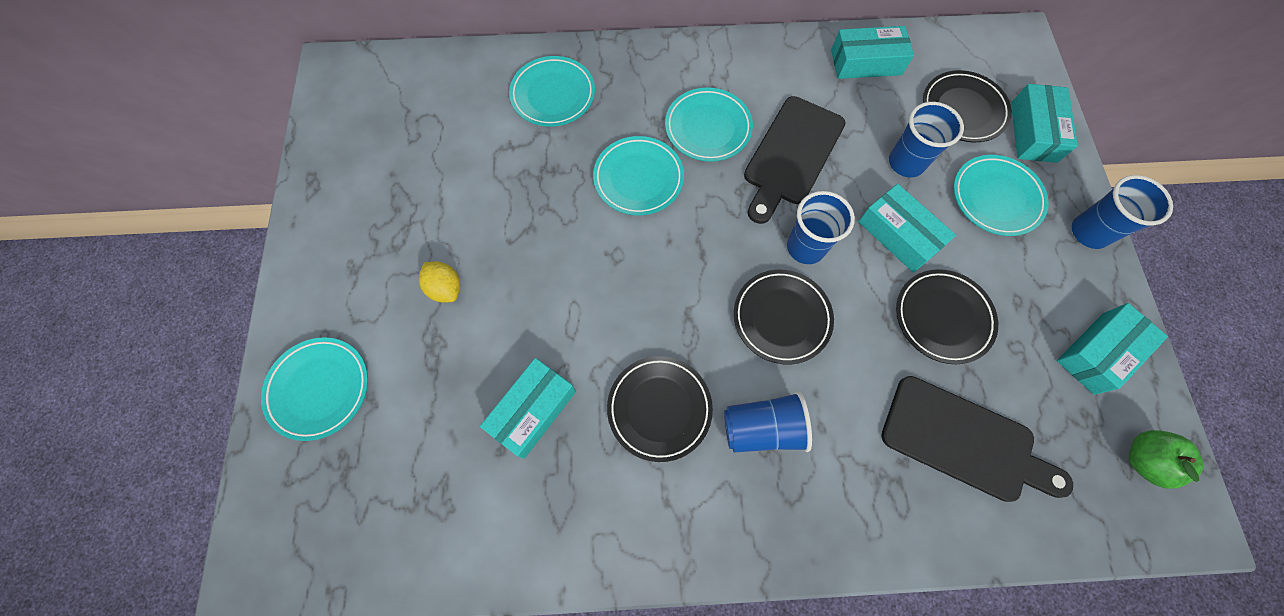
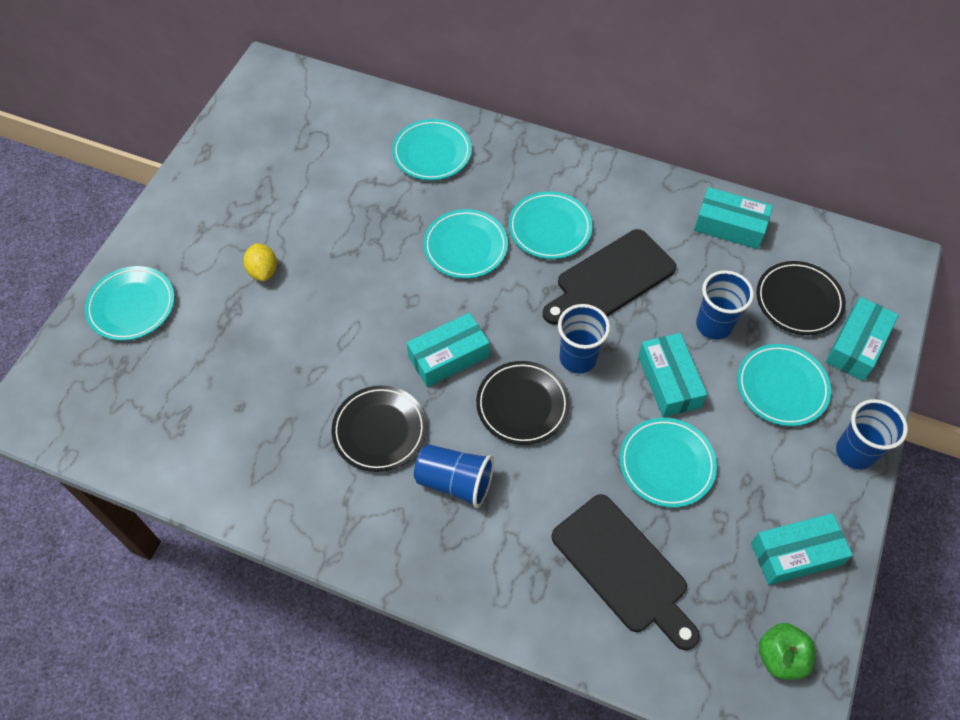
camera: 25 degrees right, 10 degrees down
(533, 411) = (280, 389): turquoise box -> turquoise box (448, 357)
(942, 318) = (666, 464): black plate -> turquoise plate

